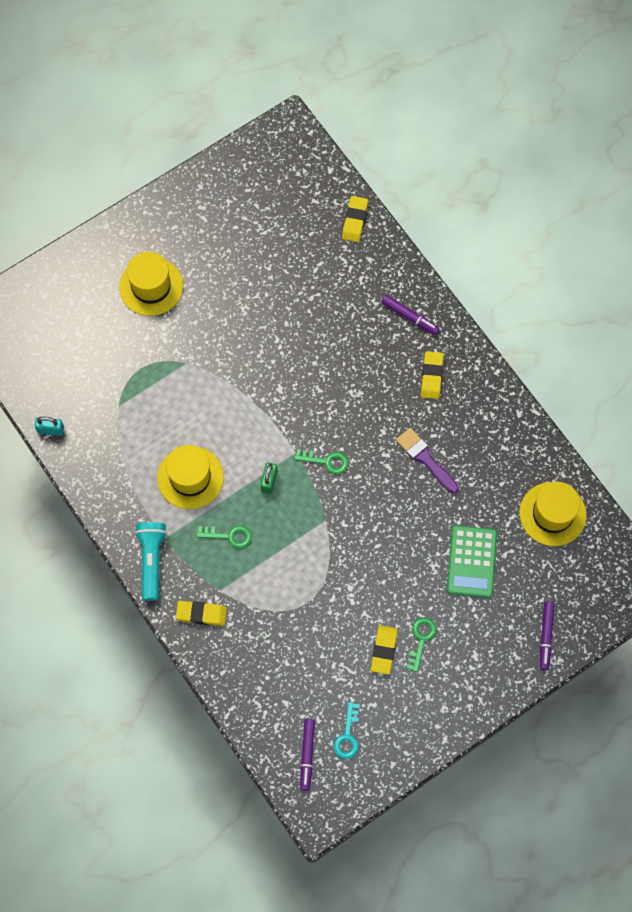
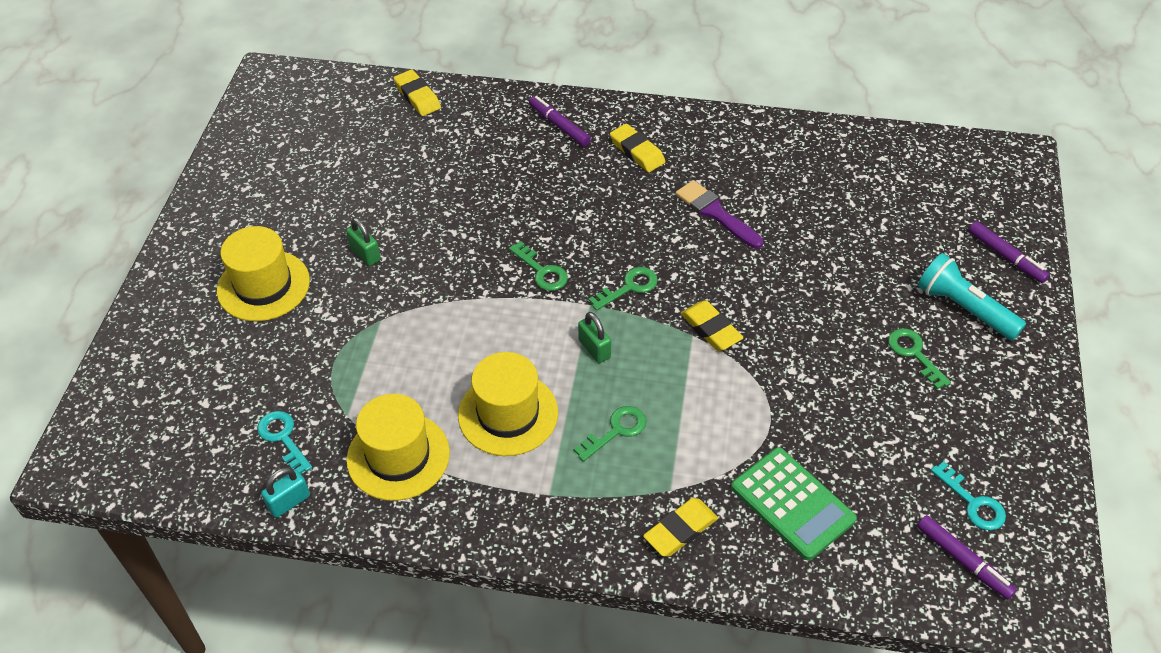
camera: 45 degrees left, 20 degrees down
(79, 391) = (283, 438): none -> turquoise key
(152, 561) = (562, 528): turquoise flashlight -> turquoise flashlight (964, 308)
(218, 312) = (365, 254): none -> green padlock
(294, 409) = (542, 271): none -> green key
(384, 650) = (896, 394): yellow eraser -> yellow eraser (711, 329)
(410, 317) = (559, 126): purple marker -> purple marker turned 120 degrees counterclockwise
(425, 459) = (715, 213): purple brush -> purple brush turned 45 degrees clockwise
(472, 562) = (865, 255): green calculator -> green calculator (792, 503)
(552, 514) = (876, 166): yellow hat -> yellow hat (398, 456)

